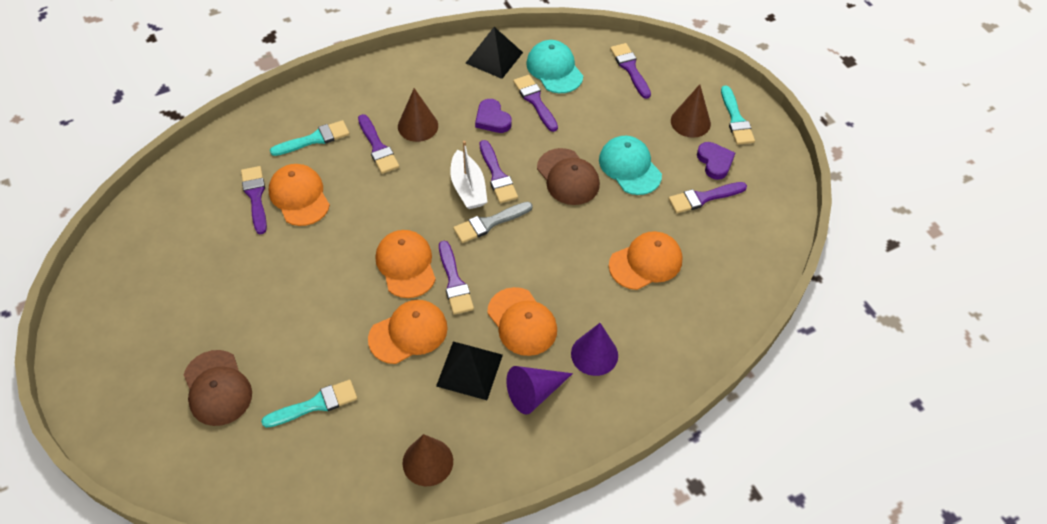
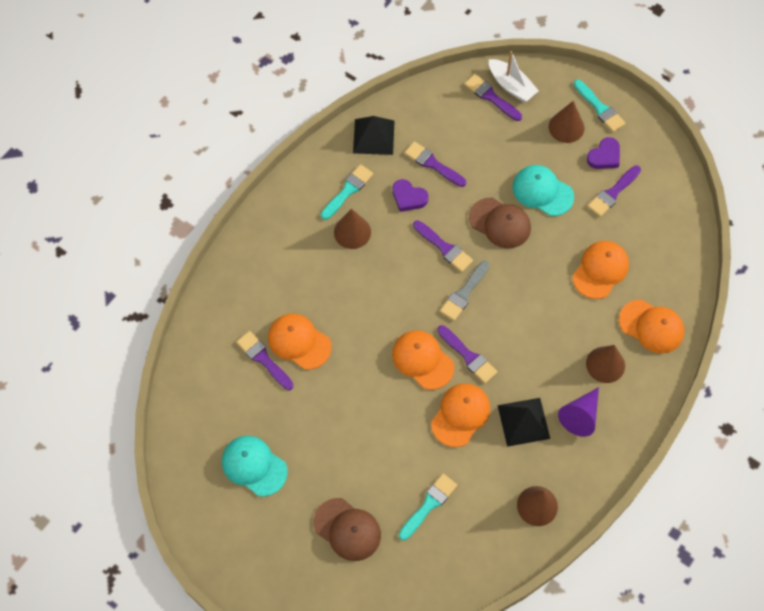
camera: 25 degrees left, 10 degrees up
(314, 139) = (275, 284): turquoise brush -> turquoise brush (348, 190)
(378, 147) = (332, 267): purple brush -> none
(468, 188) = (428, 270): white boat -> white boat (511, 86)
(522, 322) = (538, 364): orange cap -> orange cap (651, 326)
(554, 69) = (430, 125): turquoise cap -> turquoise cap (254, 466)
(594, 354) = (605, 364): purple cone -> brown cone
(715, 162) = (604, 156): purple heart -> purple heart turned 90 degrees clockwise

